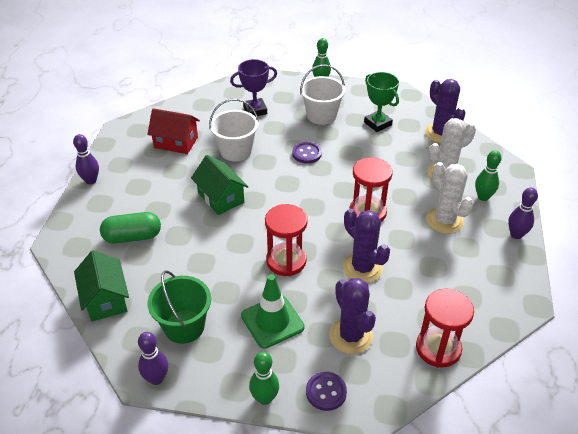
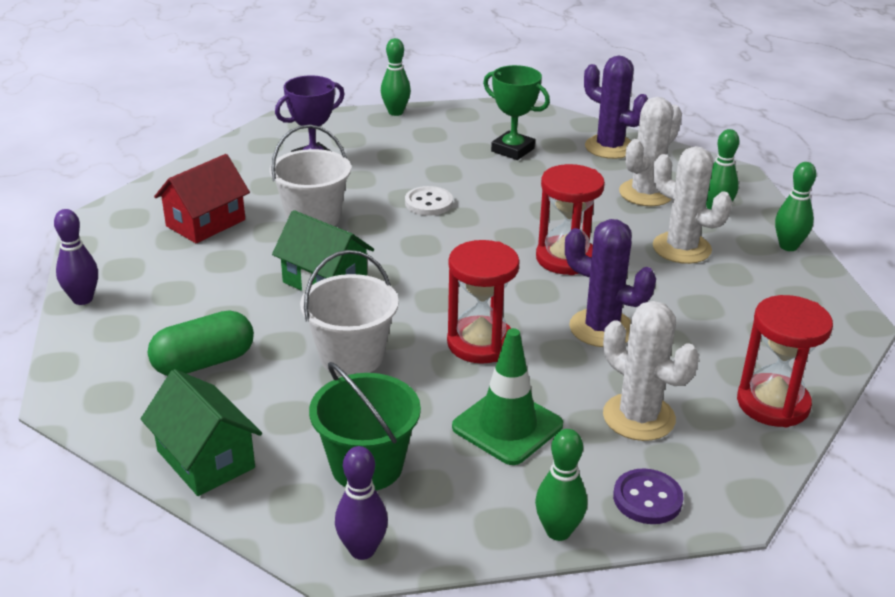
camera: 20 degrees left, 10 degrees down
(176, 142) = (206, 223): red house -> red house turned 45 degrees counterclockwise
(306, 154) = (428, 203): purple button -> white button
(321, 115) = (422, 153): white bucket -> white bucket (351, 356)
(351, 336) = (638, 417): purple cactus -> white cactus
(516, 234) = (788, 246): purple bowling pin -> green bowling pin

